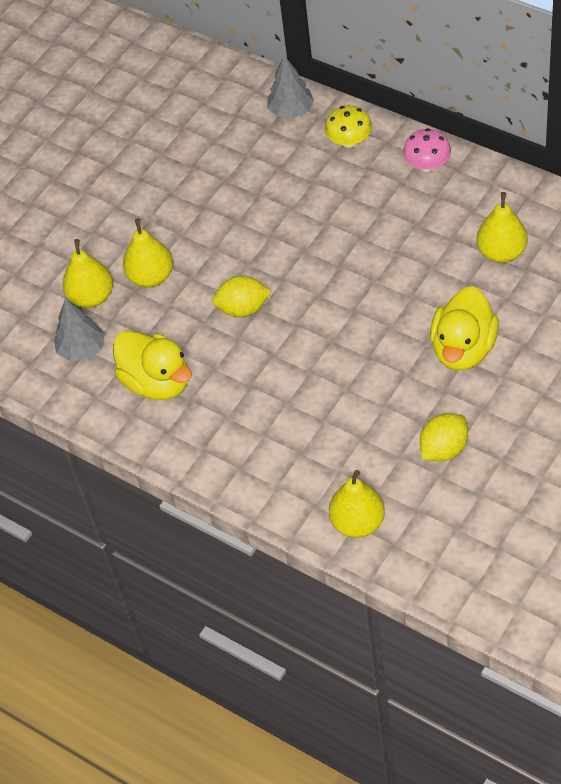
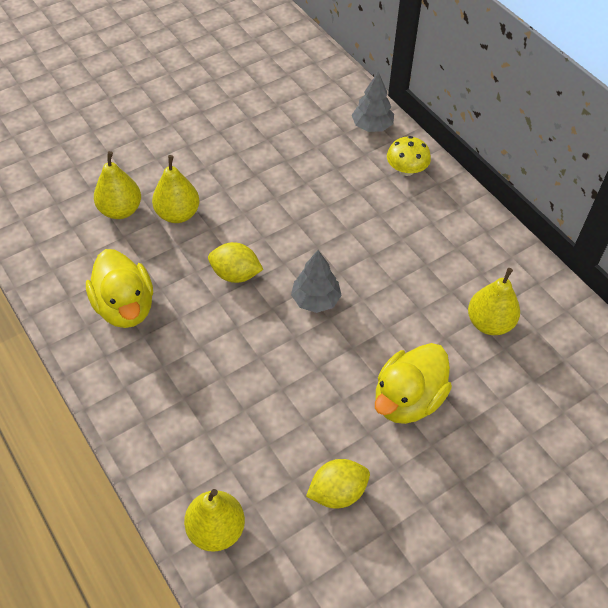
camera: 15 degrees right, 0 degrees up
(82, 349) = (84, 250): grey tree -> grey tree (316, 300)
(427, 165) = (462, 217): pink mushroom -> none

